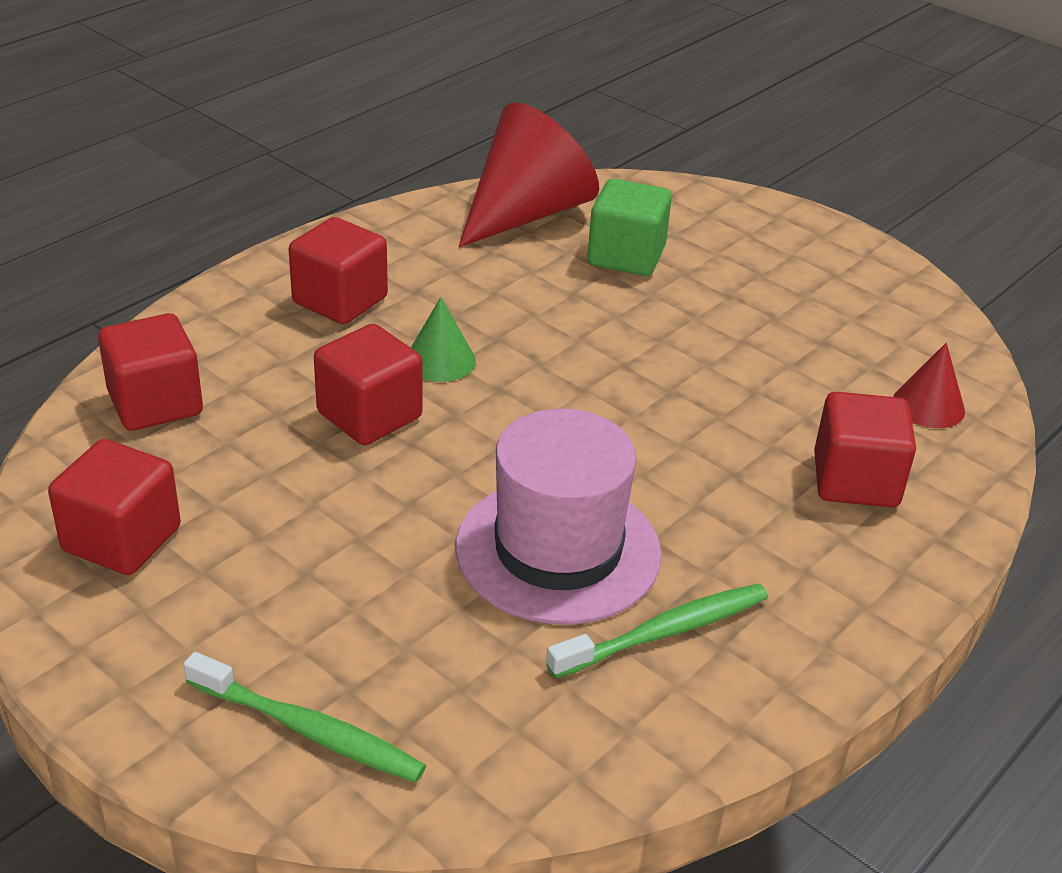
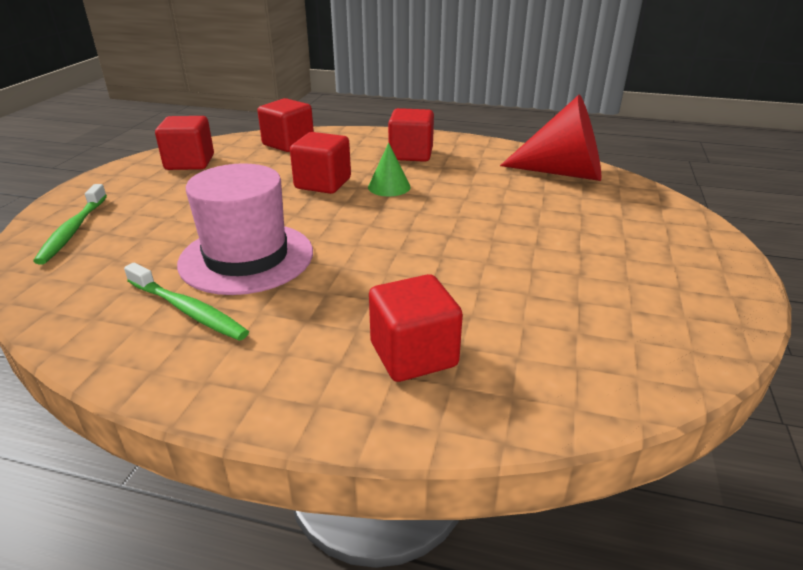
camera: 65 degrees right, 5 degrees down
(626, 256) = (567, 209): green cube -> none
(928, 405) = (558, 373): red cone -> none

